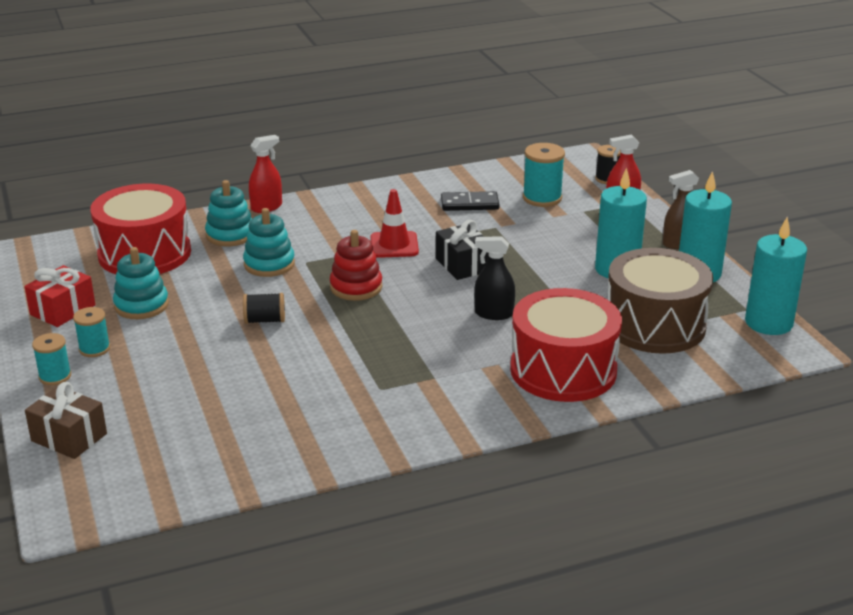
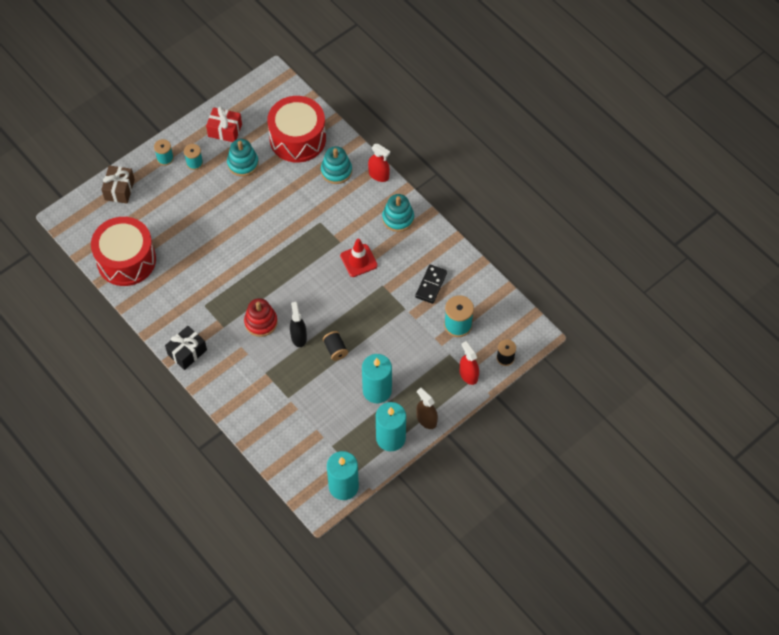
camera: 70 degrees right, 30 degrees up
(265, 320) = (249, 227): black spool -> black spool (335, 349)
(269, 264) = (310, 205): turquoise stacking toy -> turquoise stacking toy (398, 218)
(356, 287) = (301, 258): red stacking toy -> red stacking toy (261, 322)
(463, 265) = (349, 305): black gift -> black gift (187, 352)
(469, 204) = (431, 285): black domino -> black domino turned 45 degrees clockwise
(563, 370) = (252, 387): red drum -> red drum (126, 260)
(654, 325) = (317, 424): brown drum -> none

